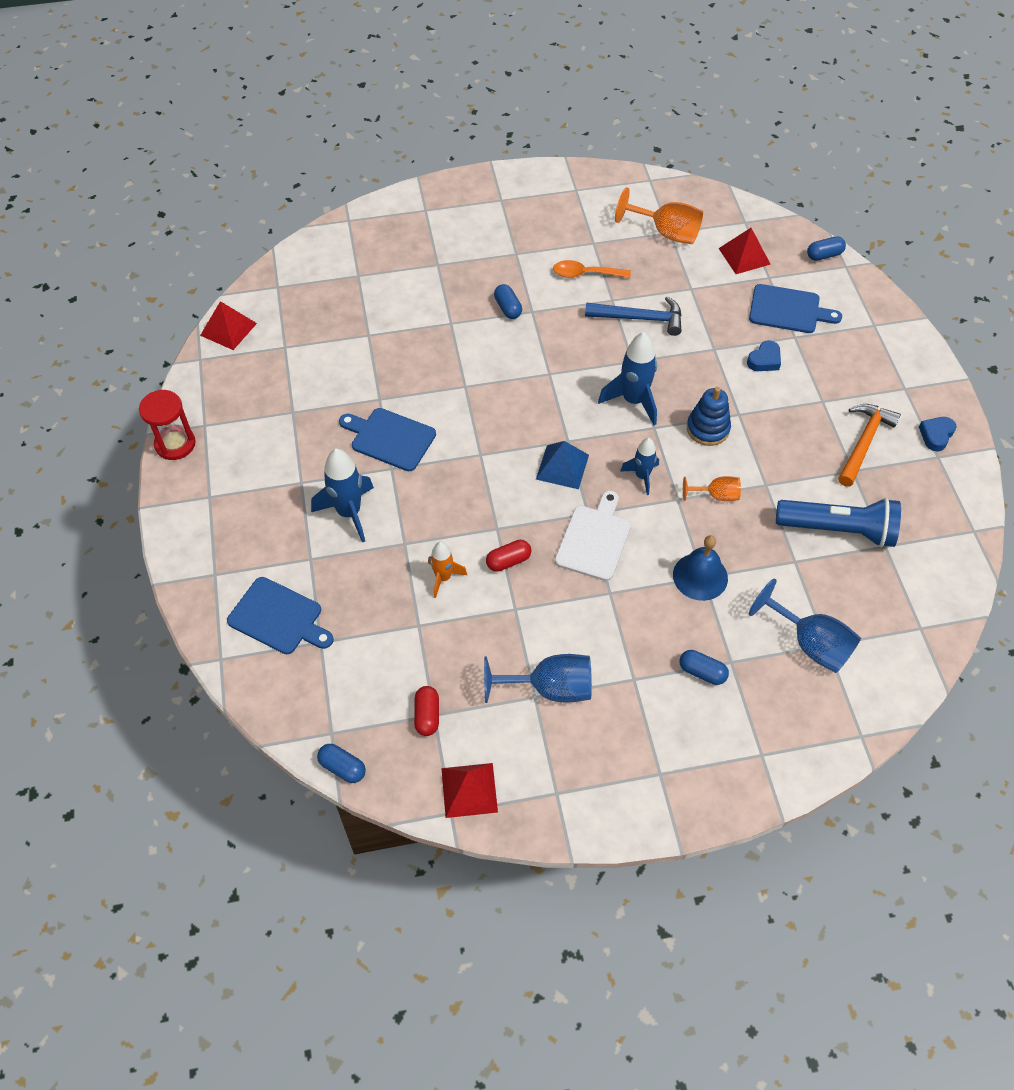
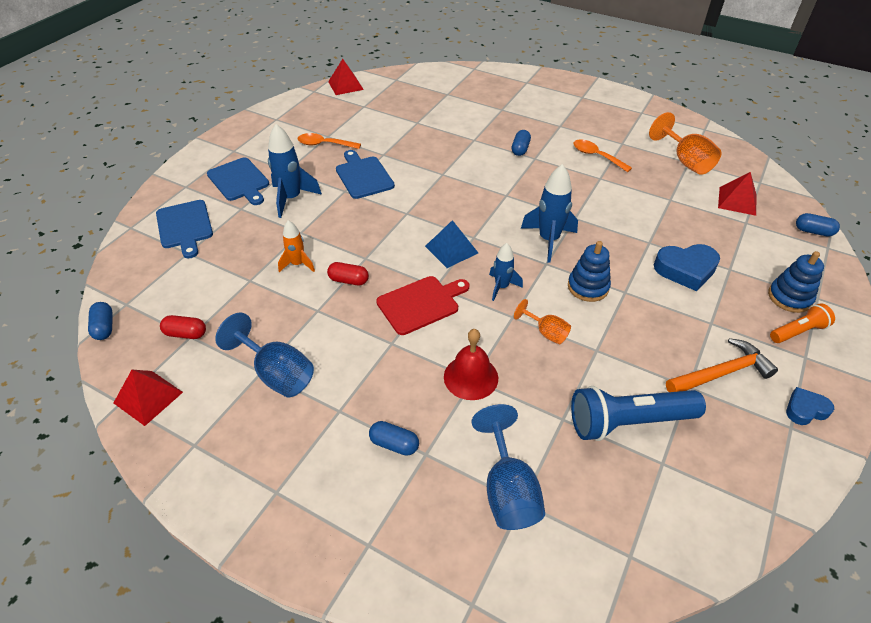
camera: 40 degrees right, 10 degrees down
(175, 444) = (251, 120): red hourglass -> none
(302, 425) = (324, 144): none -> orange spoon
(427, 715) = (186, 333): red capsule -> red capsule turned 60 degrees clockwise
(594, 539) = (421, 304): white cutting board -> red cutting board
(640, 318) = (609, 197): blue hammer -> none
(700, 576) = (471, 377): blue bell -> red bell
(702, 672) = (394, 444): blue capsule -> blue capsule turned 45 degrees counterclockwise
(764, 360) = (685, 270): blue heart -> blue heart, size x1.68
(788, 310) = (742, 249): blue cutting board -> blue cutting board (239, 181)
(838, 530) = (628, 421): blue flashlight -> blue flashlight turned 120 degrees clockwise
(856, 338) = (789, 297): none -> blue stacking toy
(884, 367) = (798, 331): none -> orange flashlight

